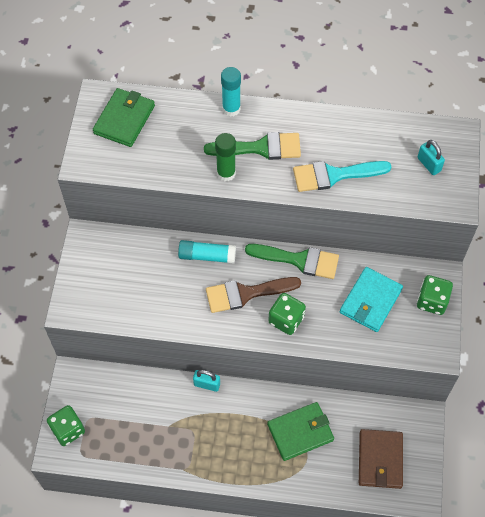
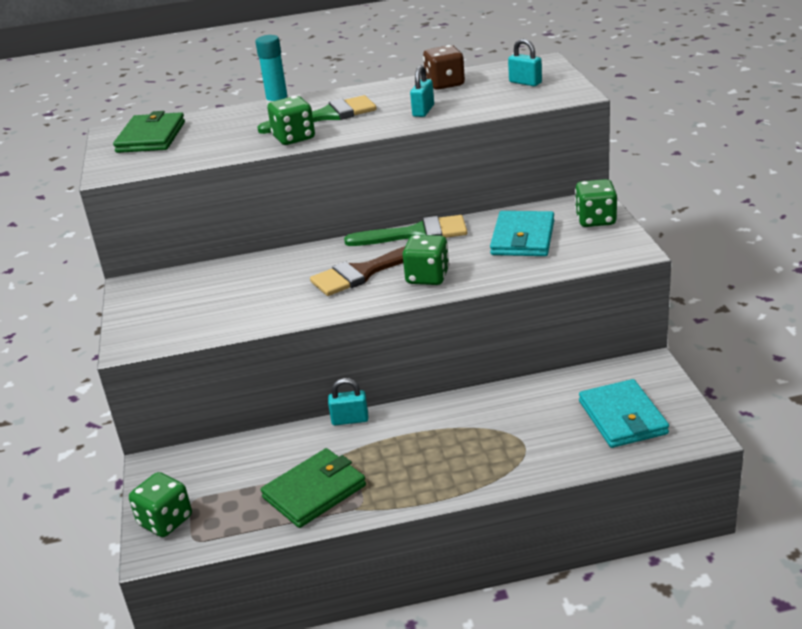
camera: 15 degrees left, 30 degrees down
(207, 256) = (299, 259): turquoise glue stick -> none
(226, 173) = (294, 138): green glue stick -> green dice
(300, 432) = (501, 424): green wallet -> green wallet (314, 491)
(334, 175) = (423, 111): turquoise brush -> turquoise padlock
(368, 136) = (445, 84): none -> brown dice
(380, 460) = (622, 417): brown wallet -> turquoise wallet

